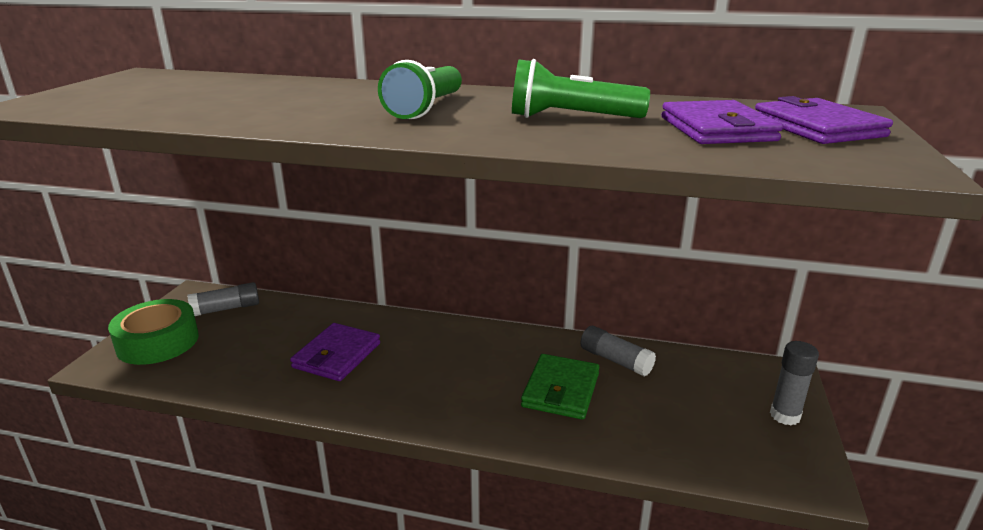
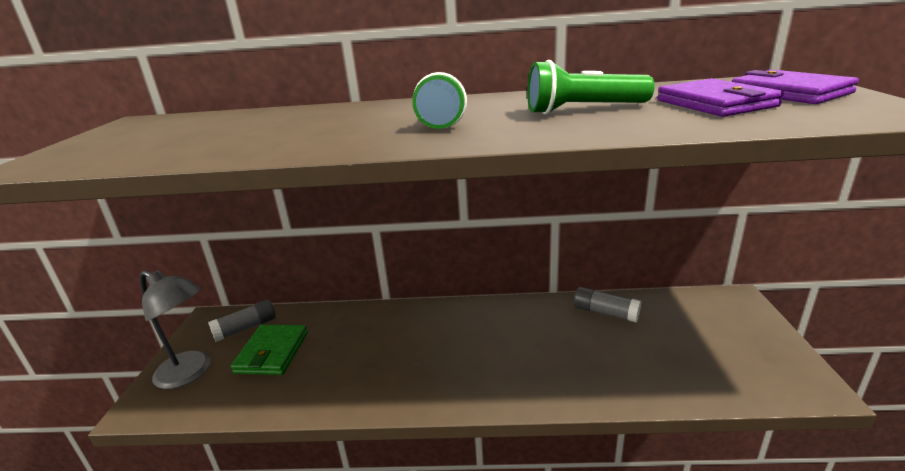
camera: 10 degrees left, 0 degrees up
(158, 342) = (191, 373): green tape -> grey lamp
(337, 355) = (368, 353): purple wallet -> none
(561, 390) = (576, 347): green wallet -> green wallet (272, 352)
(785, 415) = (760, 334): grey glue stick -> none

